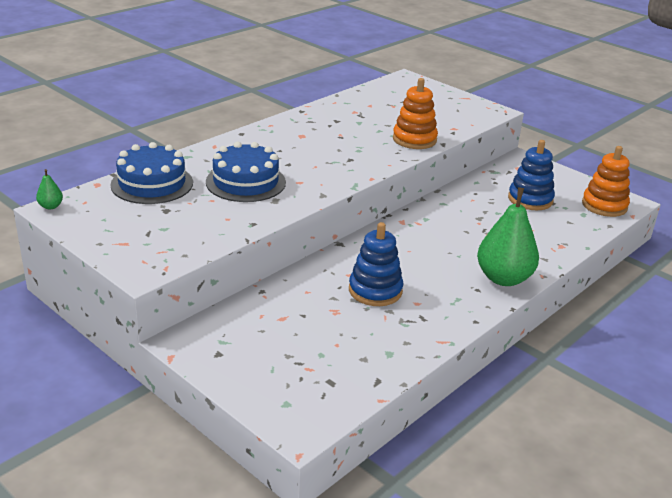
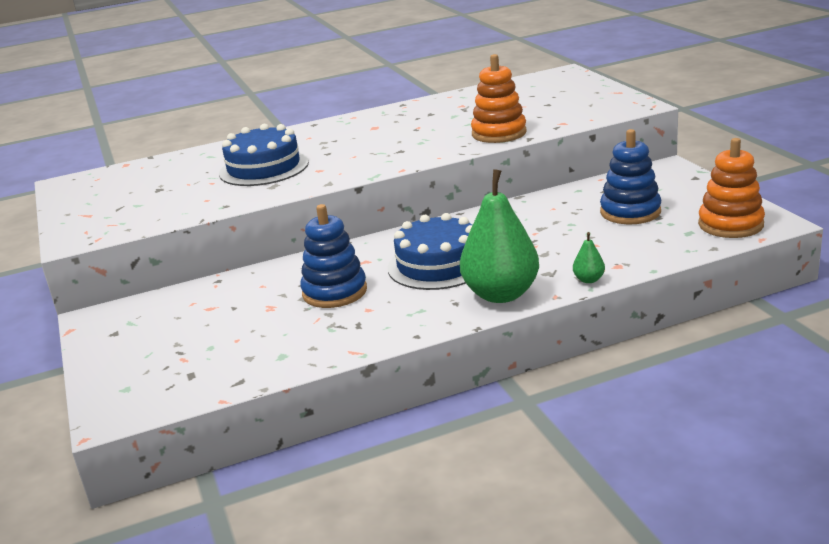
camera: 30 degrees right, 5 degrees down
(51, 206) = (65, 181): green pear -> green pear (588, 280)
(152, 184) = (174, 166): blue cake -> blue cake (438, 264)

